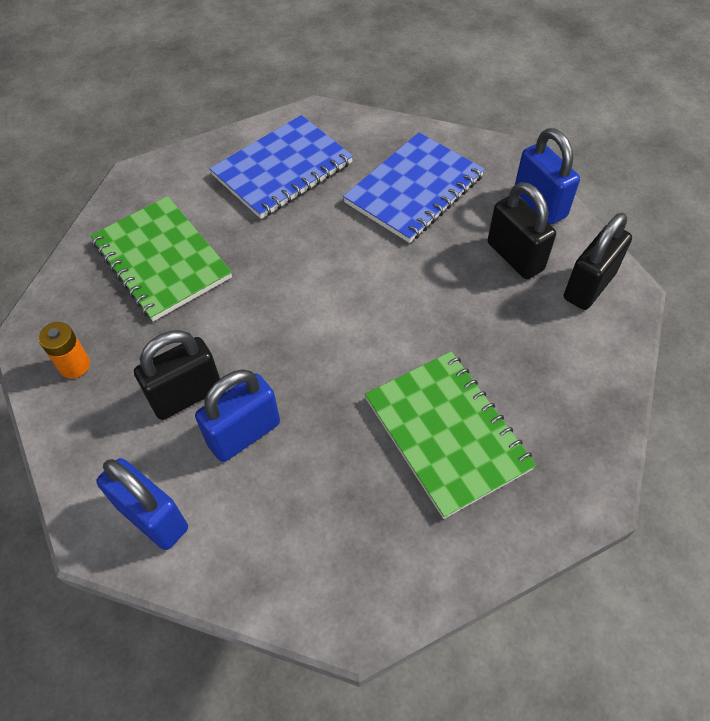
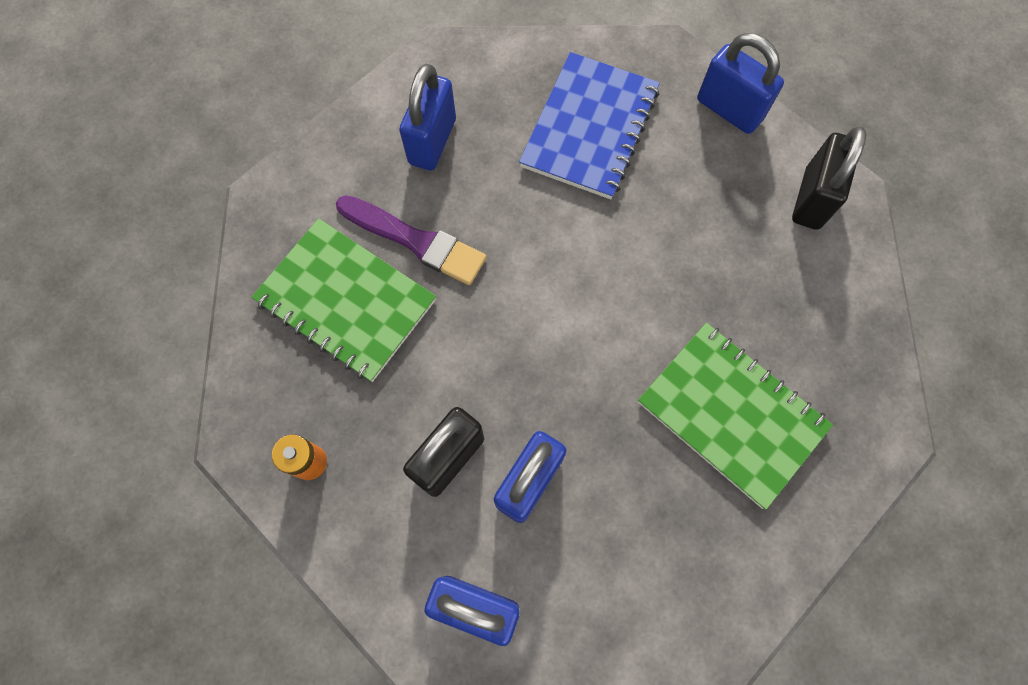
camera: 20 degrees left, 15 degrees up
(236, 233) = (415, 241): none -> purple brush
(282, 169) = (432, 141): blue notebook -> blue padlock
(515, 256) = (726, 184): black padlock -> none

